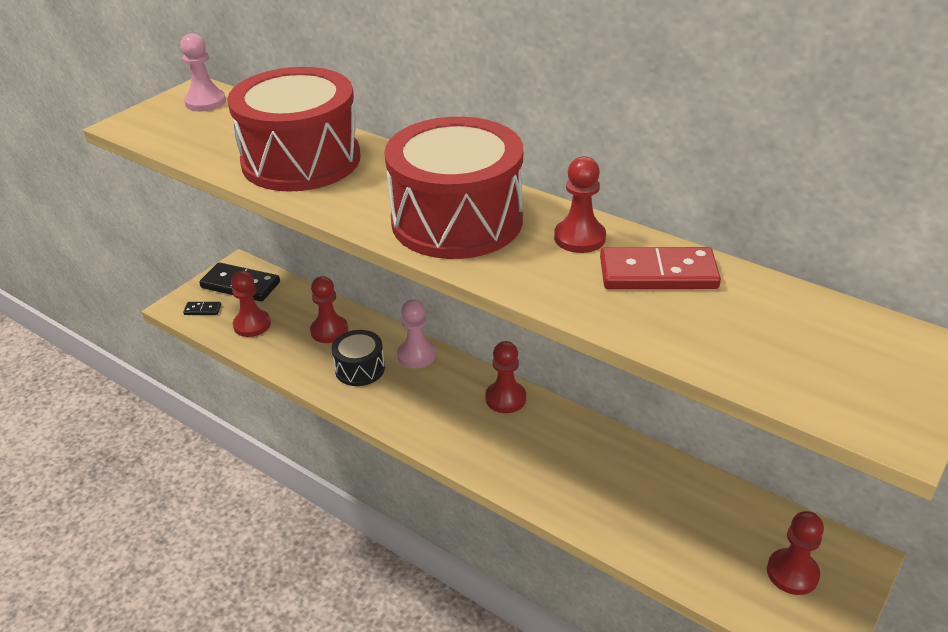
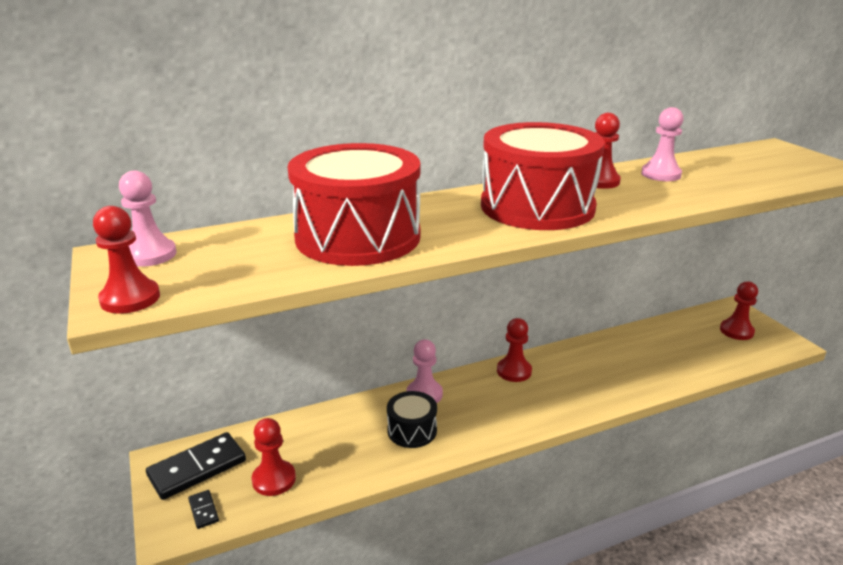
camera: 60 degrees left, 10 degrees down
(202, 310) = (203, 510): black domino -> black domino turned 60 degrees counterclockwise
(329, 331) = (340, 431): red pawn -> red pawn (130, 298)
(658, 273) = (661, 174): red domino -> pink pawn

